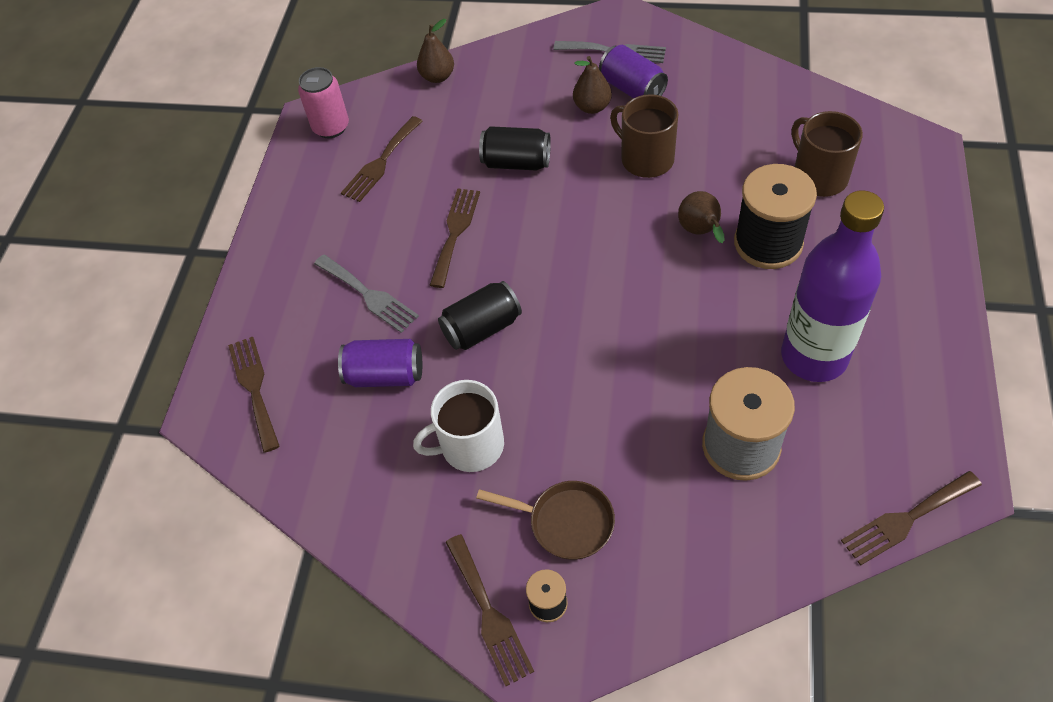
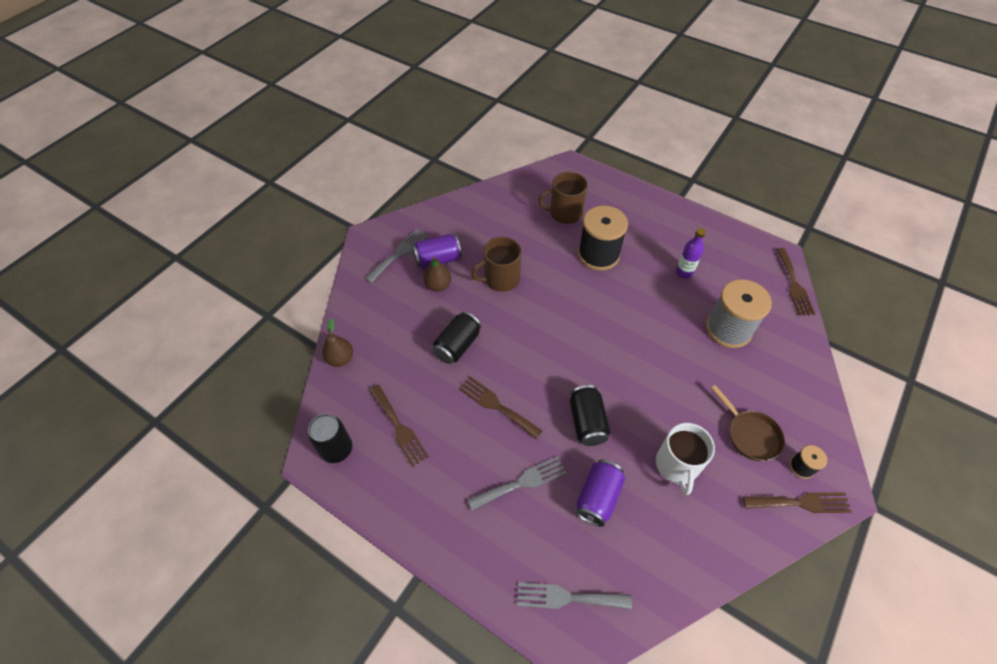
camera: 70 degrees left, 0 degrees up
(254, 388) = (567, 597): brown fork -> grey fork
(331, 127) = (337, 449): pink can -> black can
(566, 522) = (750, 435): brown pan -> brown pan turned 105 degrees clockwise
(700, 231) = (573, 279): brown pear -> none
(814, 356) = (684, 272): purple bottle -> purple bottle, size x0.46

